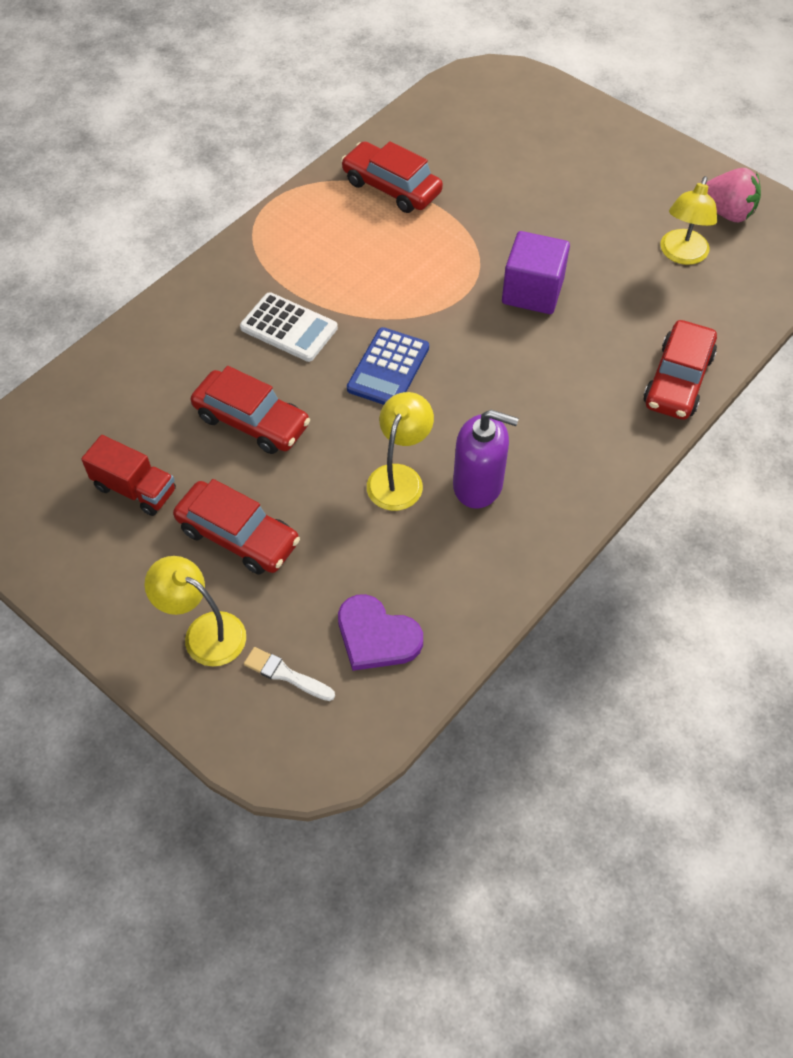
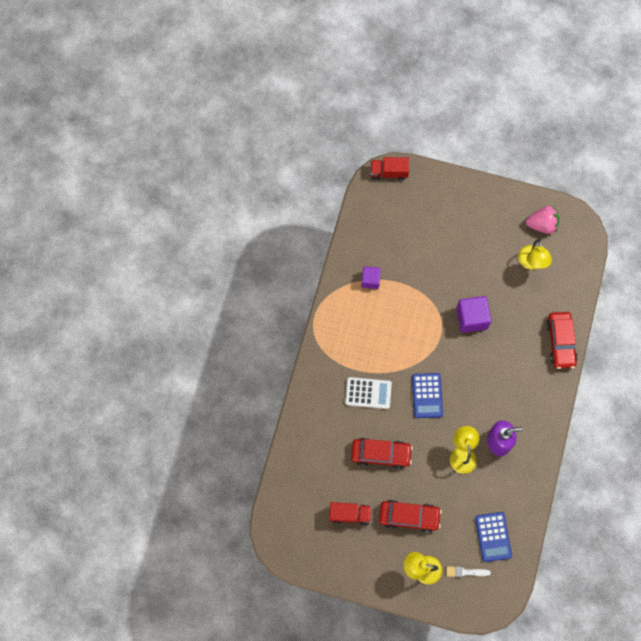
camera: 25 degrees left, 15 degrees up
(376, 636) = (493, 537): purple heart -> blue calculator
(391, 187) = (370, 280): red car -> purple cube
(504, 75) = (388, 173): none -> red truck

